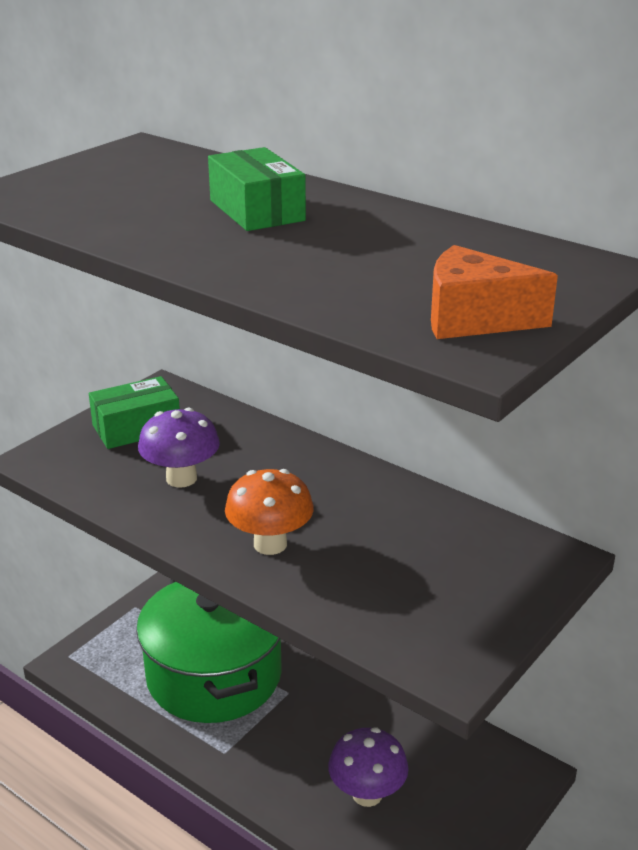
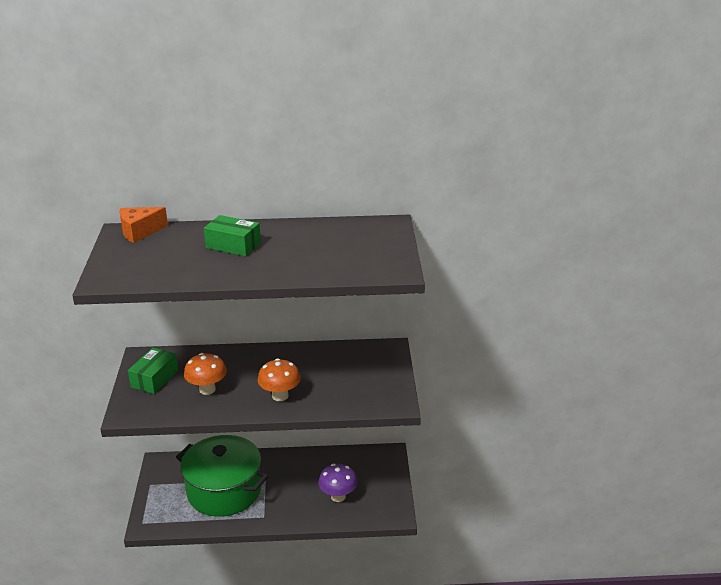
camera: 40 degrees left, 0 degrees up
(181, 478) = (207, 389): purple mushroom -> orange mushroom
(473, 319) = (380, 260): orange cheese -> orange cheese (139, 232)

